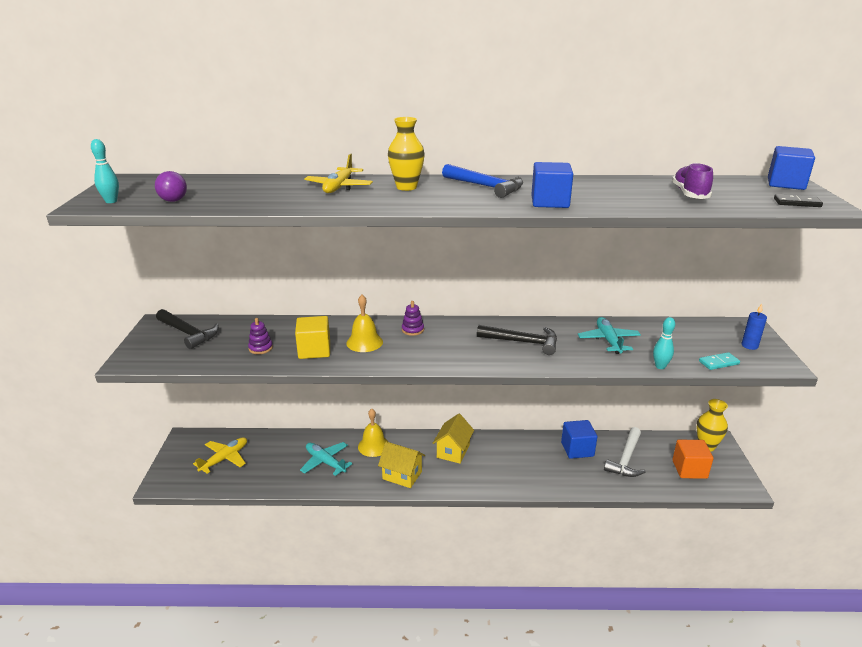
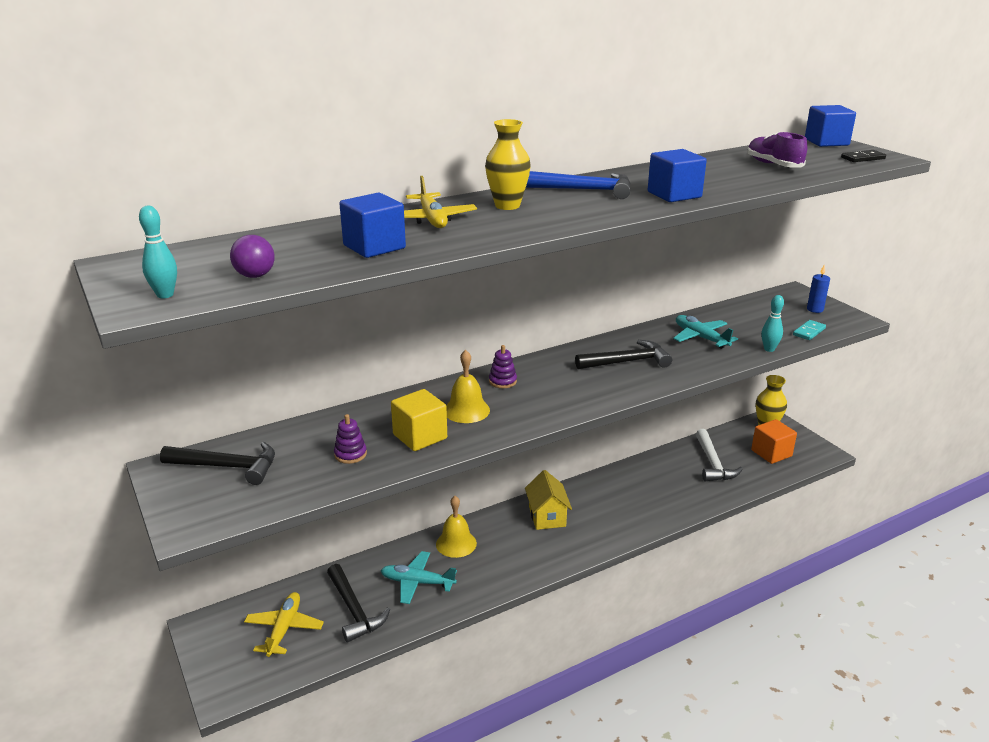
camera: 30 degrees left, 0 degrees up
(273, 464) = (354, 610): none -> black hammer
(402, 475) = (517, 562): yellow house -> none
(577, 449) = (663, 470): blue cube -> blue cube (374, 247)

